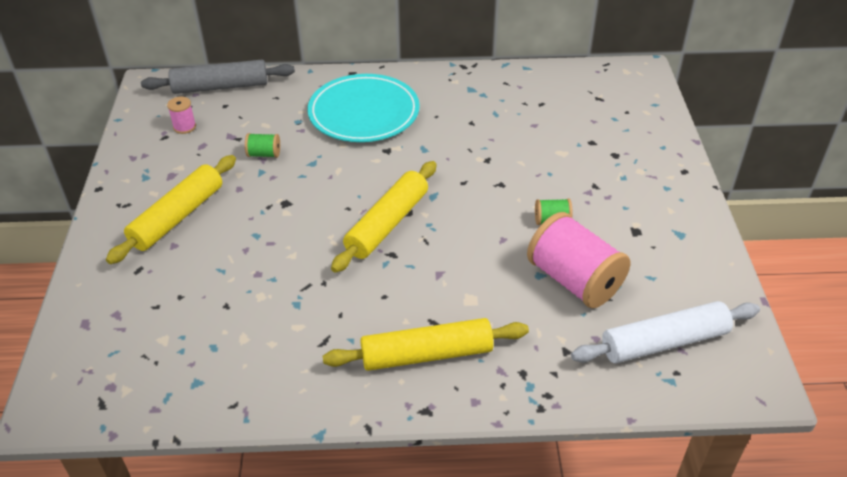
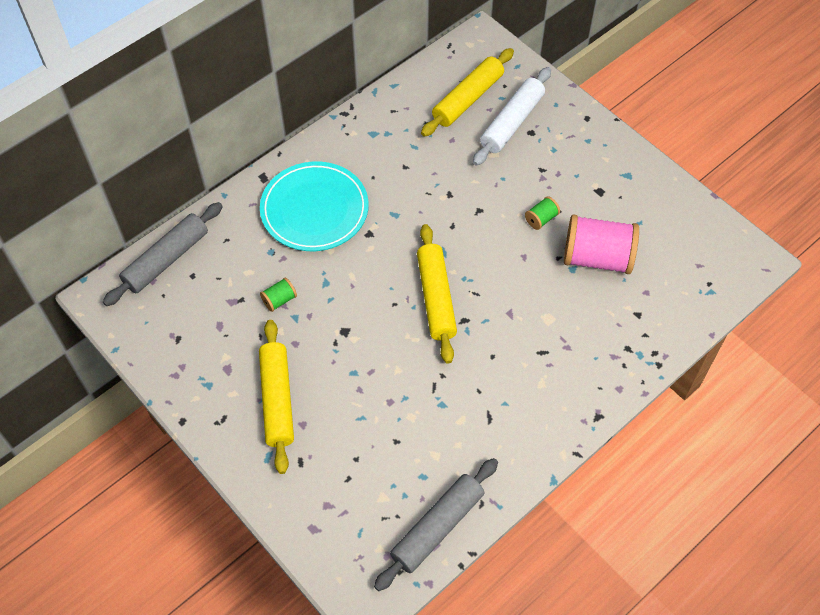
camera: 40 degrees left, 15 degrees up
(174, 395) = (437, 527): none -> grey rolling pin
(184, 127) = (183, 318): pink spool -> none
(427, 354) = (561, 378): yellow rolling pin -> yellow rolling pin (468, 99)
(664, 342) = (686, 267): white rolling pin -> white rolling pin (512, 122)

